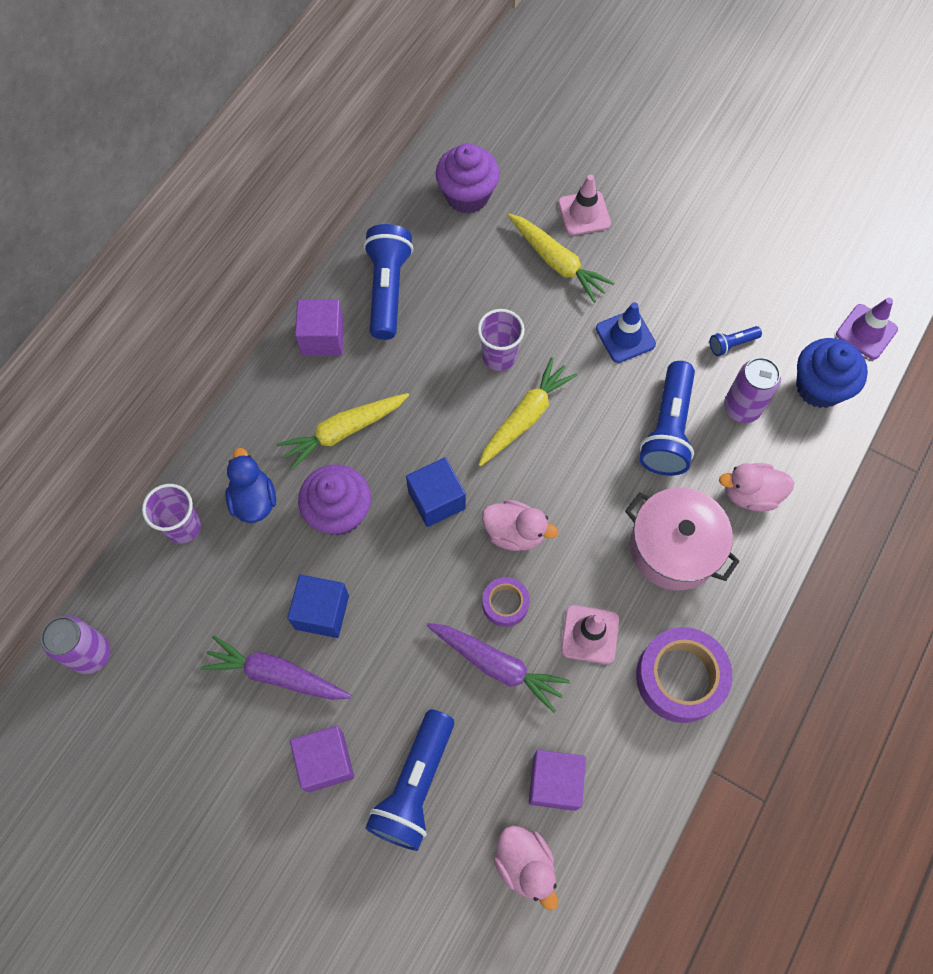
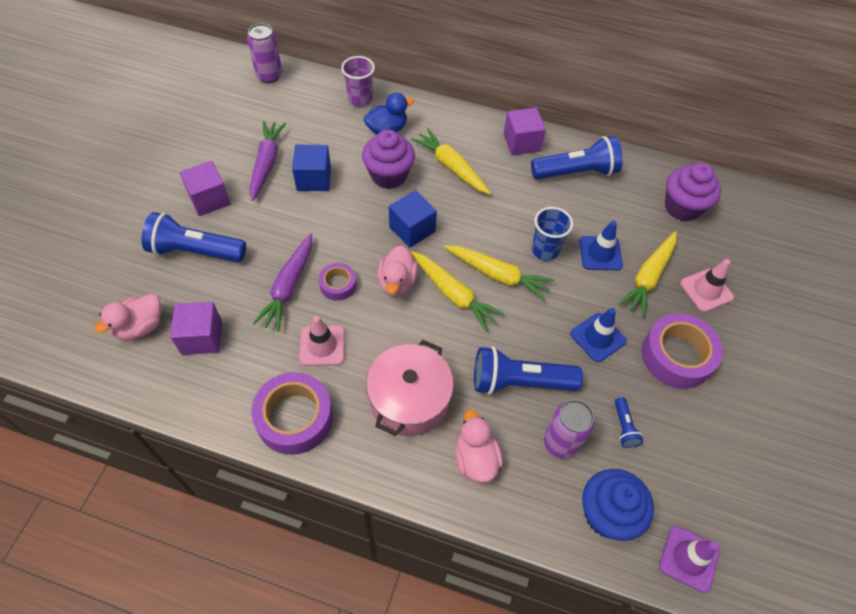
camera: 75 degrees right, 10 degrees down
(499, 357) = (545, 250): purple cup -> blue cup
(515, 300) = (600, 253): none -> blue traffic cone
(543, 472) = (453, 294): none -> yellow carrot
(659, 269) = (676, 356): none -> purple tape
(732, 344) = (624, 427): blue flashlight -> blue flashlight turned 150 degrees counterclockwise

